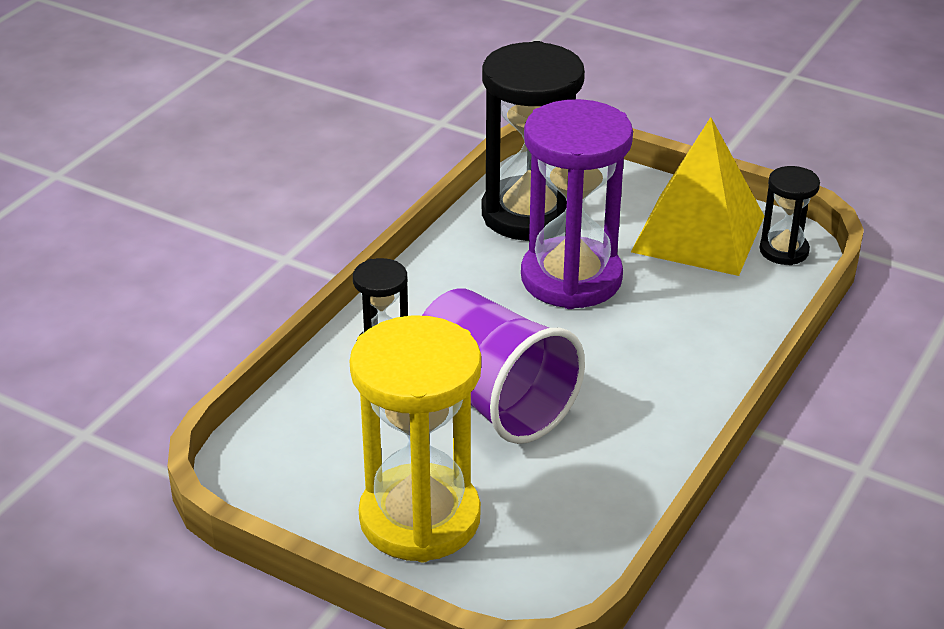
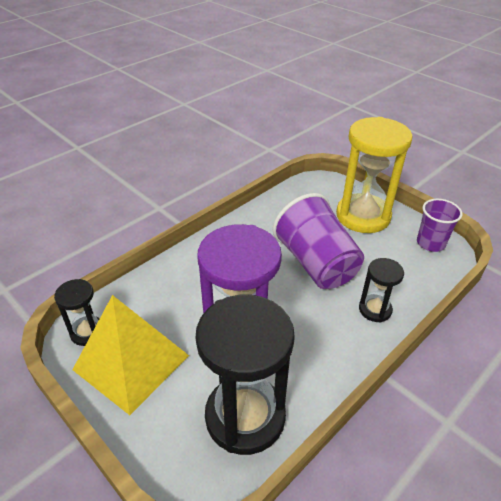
camera: 165 degrees left, 5 degrees up
(278, 481) = (430, 243): none -> purple cup

